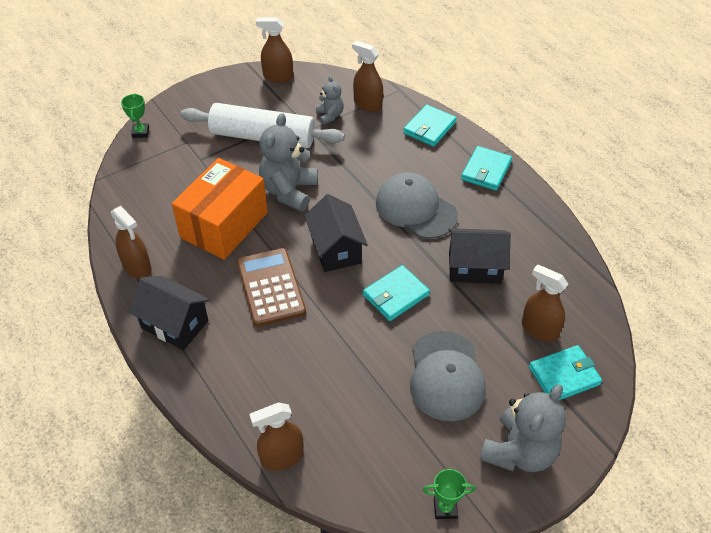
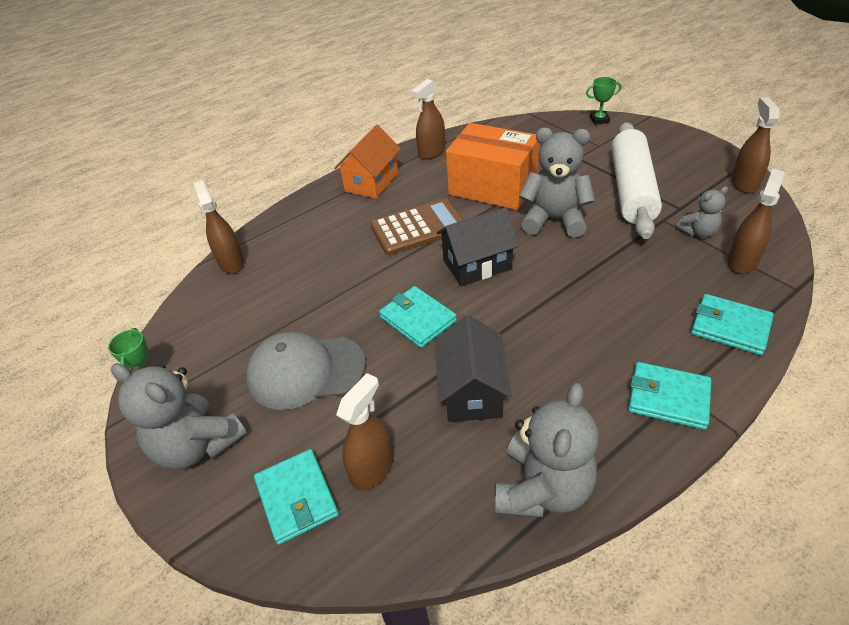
camera: 90 degrees right, 5 degrees down
(175, 324) = (372, 182): black house -> orange house
(415, 209) = (561, 325): grey cap -> none
(552, 241) = (542, 488): none -> grey teddy bear

